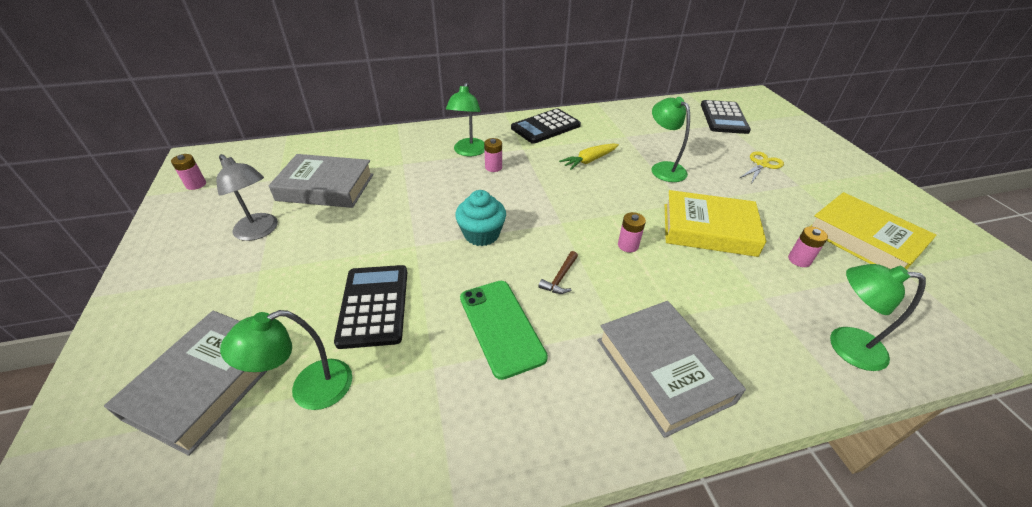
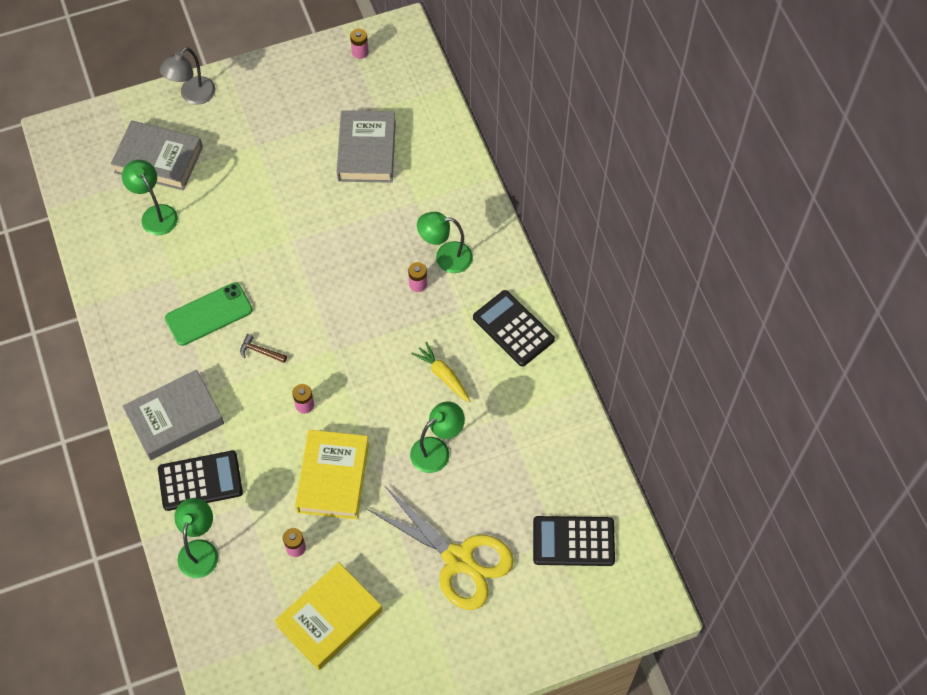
camera: 85 degrees right, 20 degrees up
(260, 231) = (300, 126): grey lamp -> grey lamp (192, 96)
(374, 305) = (225, 229): black calculator -> black calculator (200, 481)
(481, 234) = (310, 288): turquoise cupcake -> none
(762, 164) = (459, 559): yellow scissors -> yellow scissors, size x2.11

